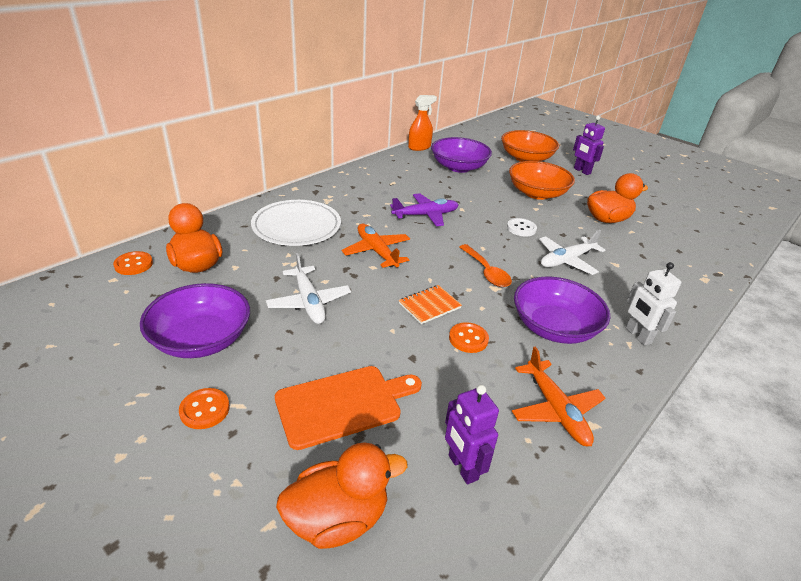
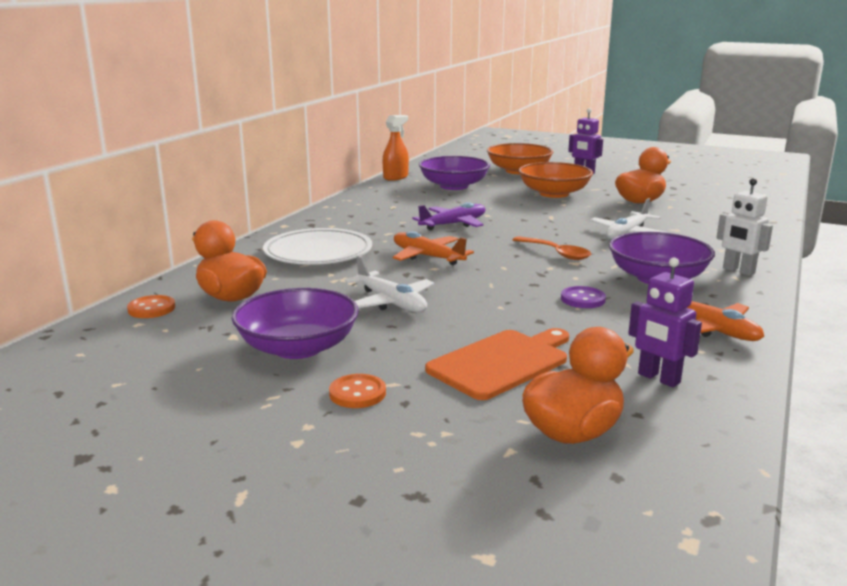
camera: 15 degrees left, 15 degrees down
(429, 305) = (521, 284): orange notebook -> none
(468, 339) = (582, 299): orange button -> purple button
(521, 228) = (562, 219): white button -> none

